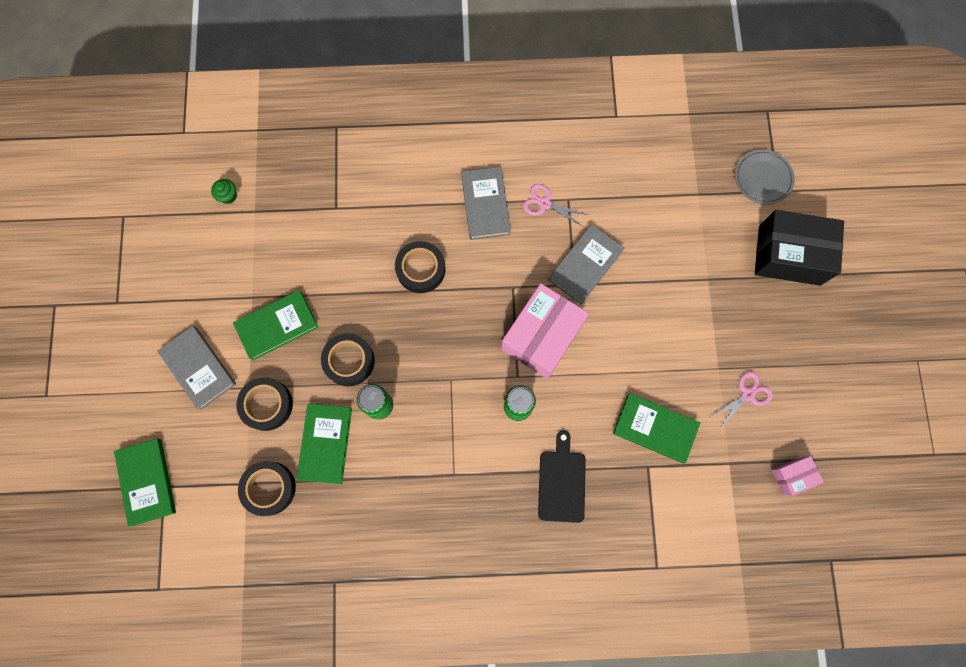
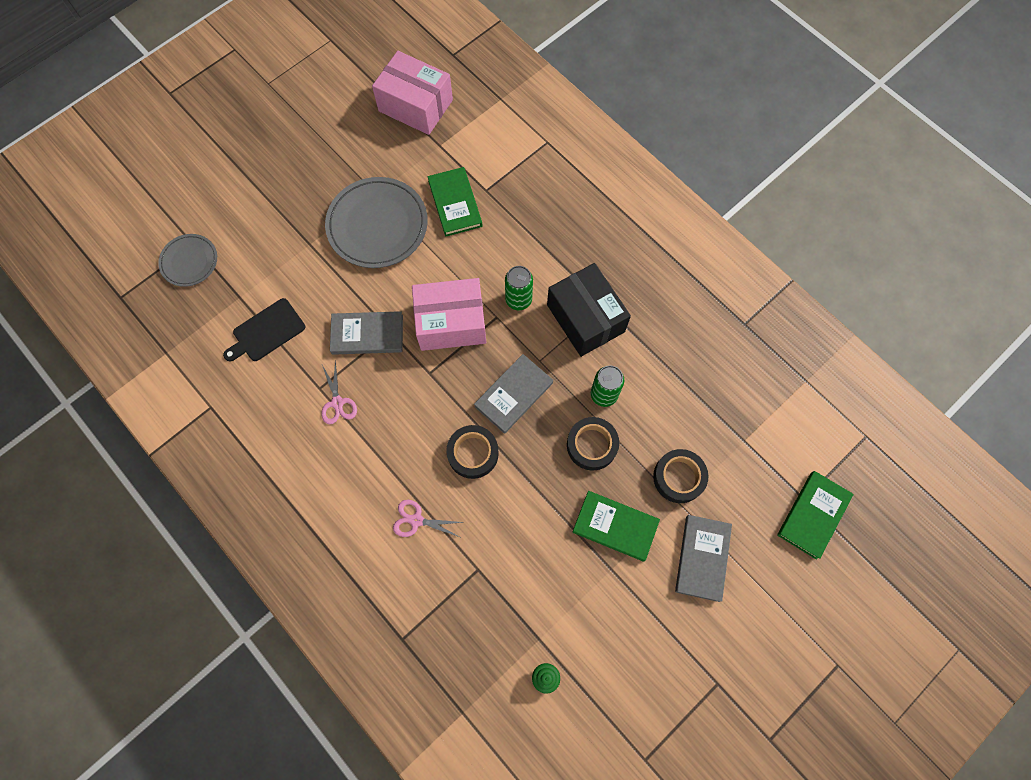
camera: 130 degrees left, 5 degrees down
(269, 488) = (731, 421): black tape -> none
(325, 444) = (665, 409): green book -> none
(485, 205) = (375, 448): grey book -> grey book (514, 394)
(562, 482) = (545, 233): black cutting board -> black cutting board (266, 331)
(684, 346) = (377, 225): none -> grey plate
(748, 394) = (380, 164): pink scissors -> pink scissors (416, 520)
(789, 255) = (245, 204): black box -> black box (585, 318)
(792, 476) = (415, 105): pink box -> pink box, size x2.08

